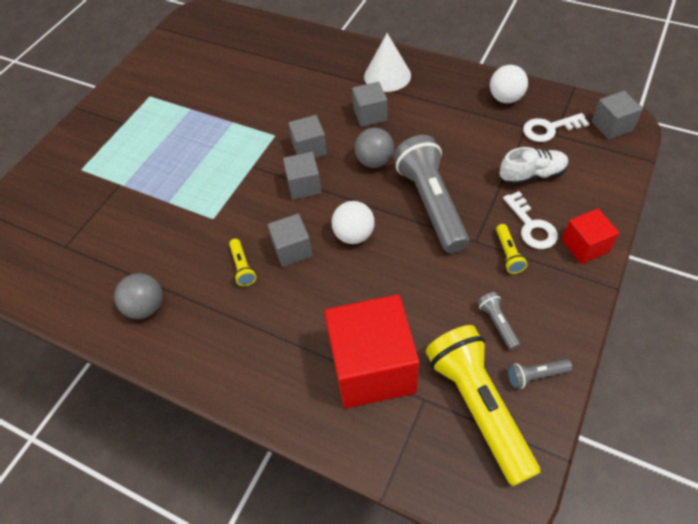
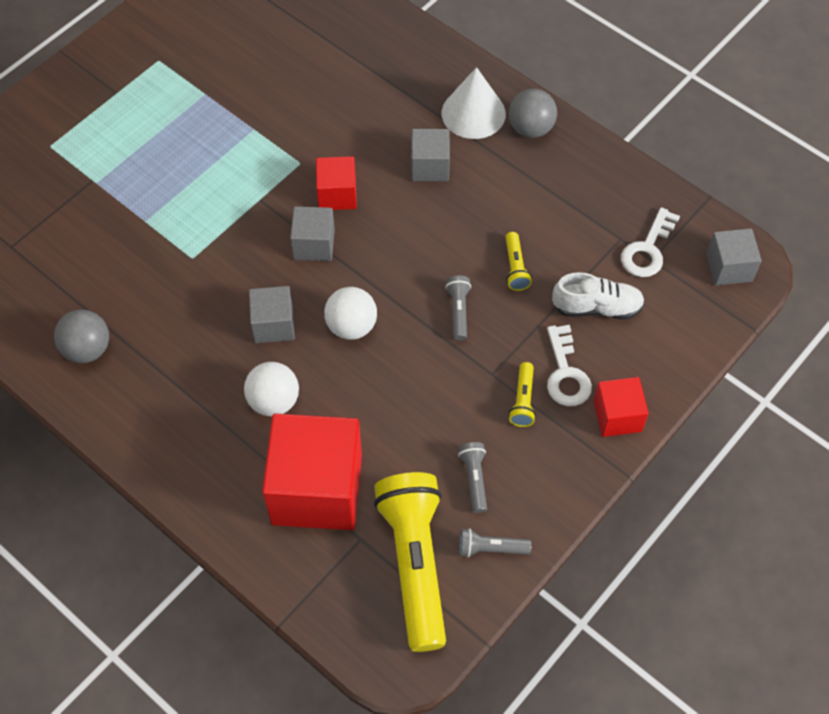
camera: 10 degrees right, 5 degrees up
(242, 267) = (209, 331): yellow flashlight -> yellow flashlight (515, 268)
(309, 149) = (337, 194): grey cube -> red cube
(374, 161) = (411, 235): grey ball -> grey ball (530, 128)
(431, 203) = (458, 311): grey flashlight -> grey flashlight, size x0.42
(505, 98) = (612, 190): white ball -> white ball (274, 401)
(549, 129) = (647, 250): white key -> white key turned 60 degrees counterclockwise

